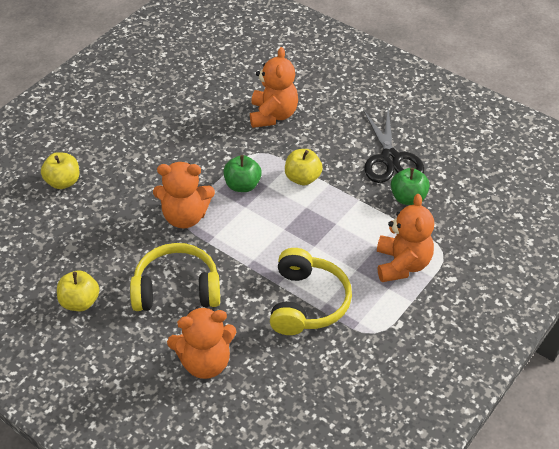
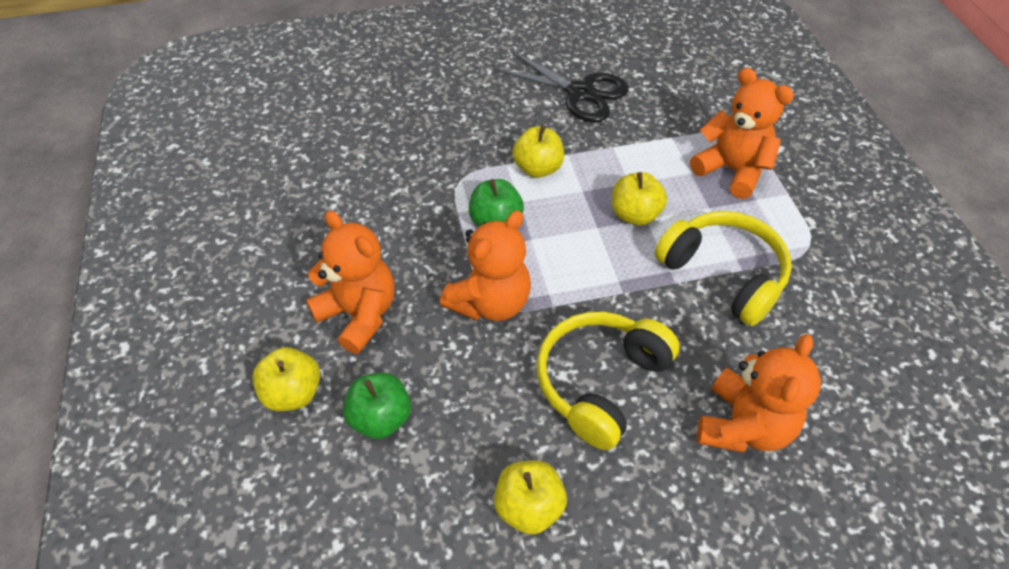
camera: 50 degrees left, 5 degrees up
(273, 115) = (419, 134): orange teddy bear -> orange teddy bear (359, 314)
(312, 239) = (635, 215): none -> yellow apple
(408, 198) = (646, 113): green apple -> green apple (381, 418)

